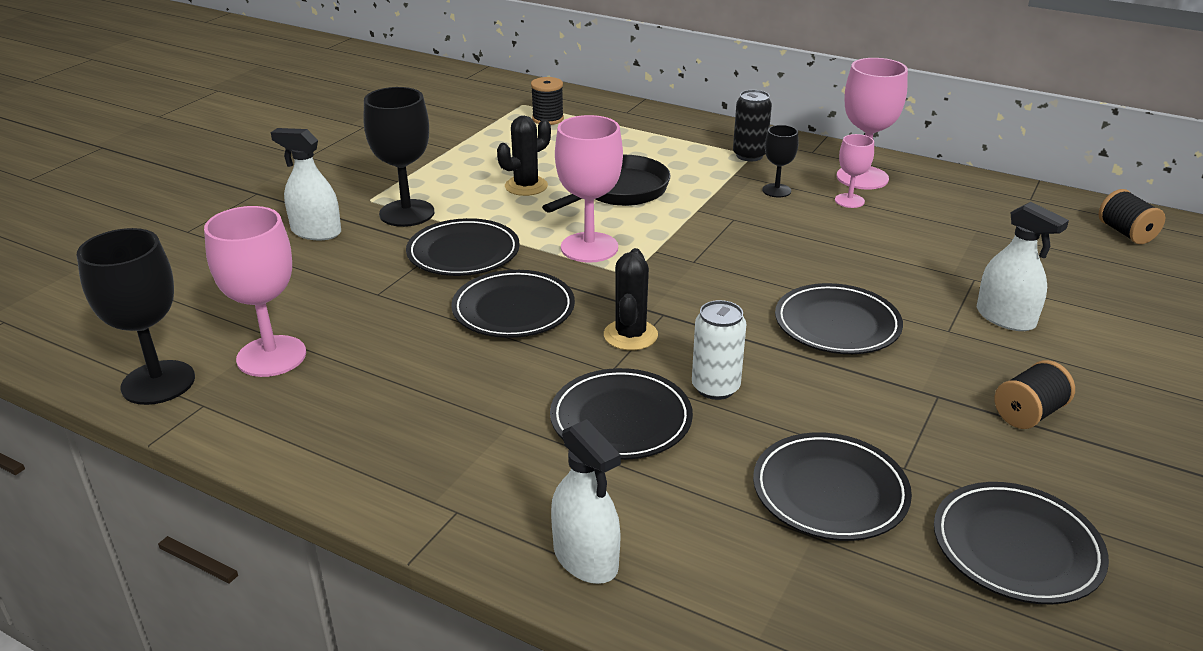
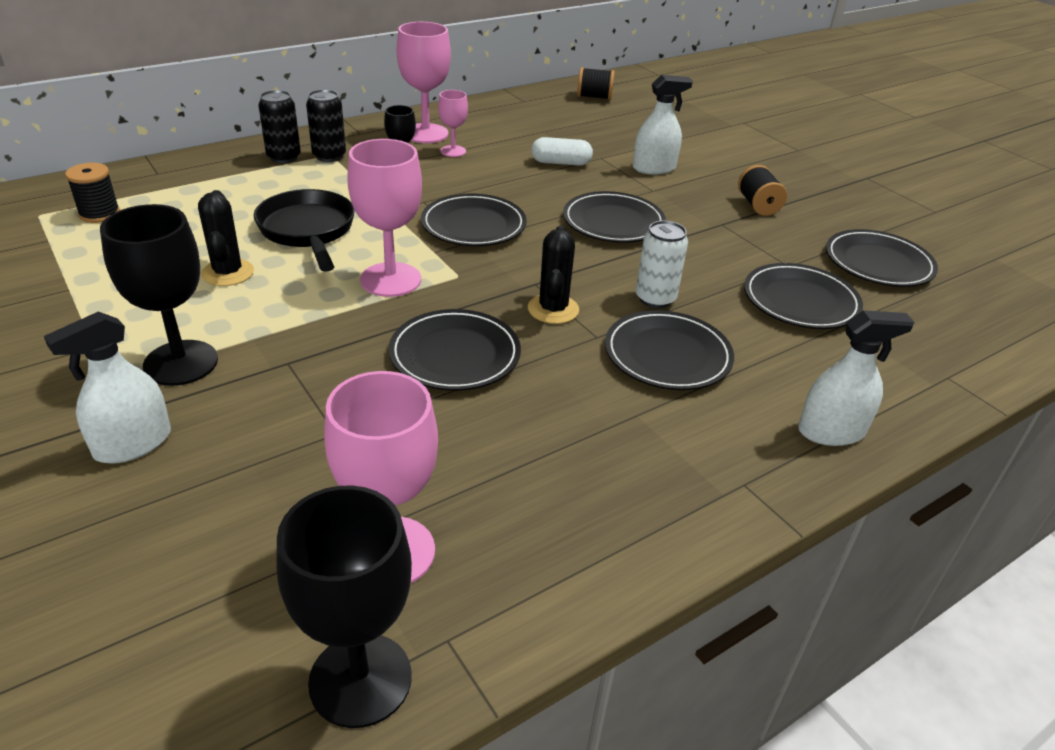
camera: 65 degrees left, 5 degrees up
(463, 253) = (316, 351): black plate -> black plate (473, 225)
(630, 335) = (553, 309): black cactus -> black cactus turned 60 degrees clockwise
(718, 141) = (284, 157): none -> black can
(920, 260) = (561, 163): none -> white capsule

